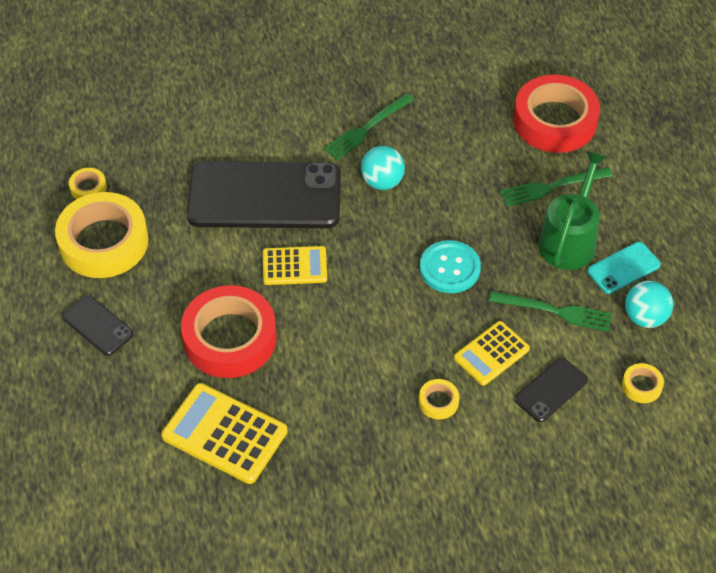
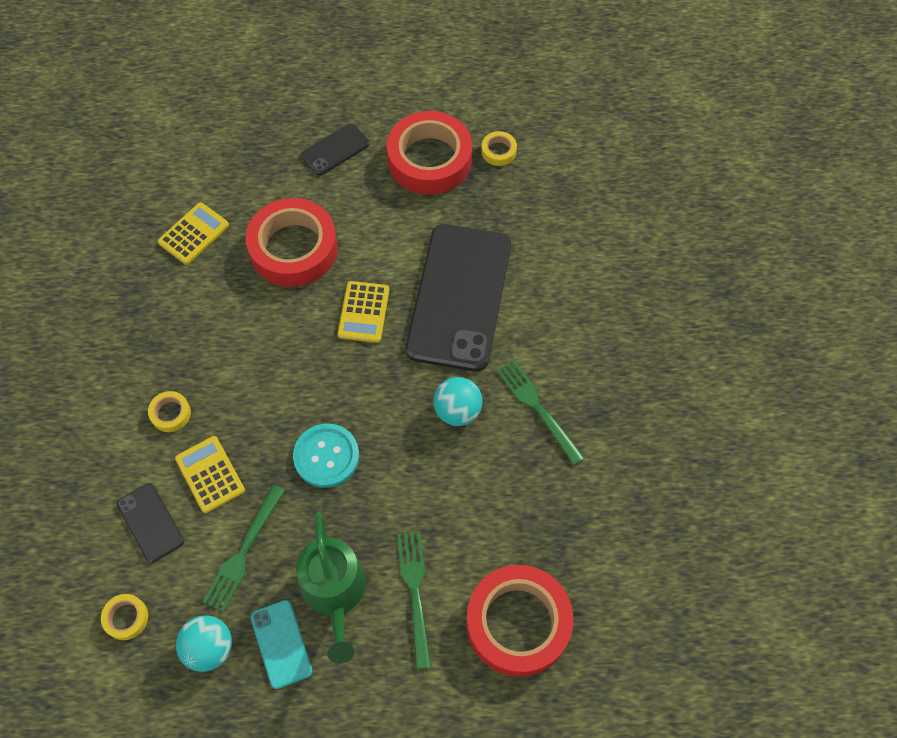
camera: 100 degrees right, 10 degrees up
(104, 242) = (429, 159): yellow tape -> red tape
(224, 434) = (194, 234): yellow calculator -> yellow calculator, size x0.64
(569, 240) = (334, 592): green watering can -> green watering can turned 45 degrees clockwise

